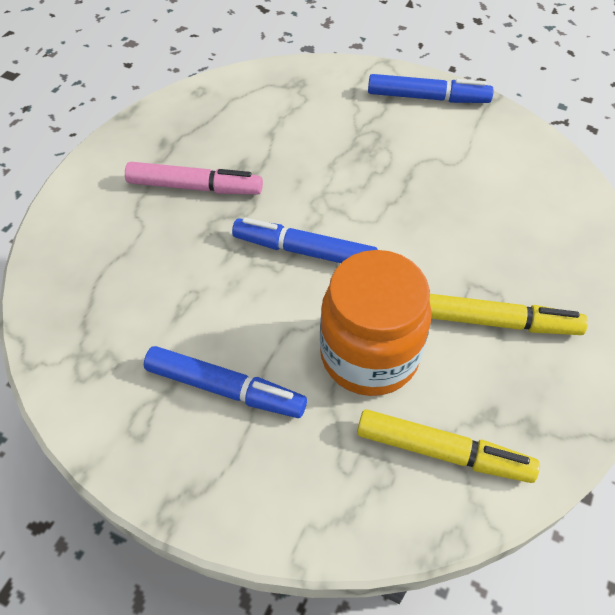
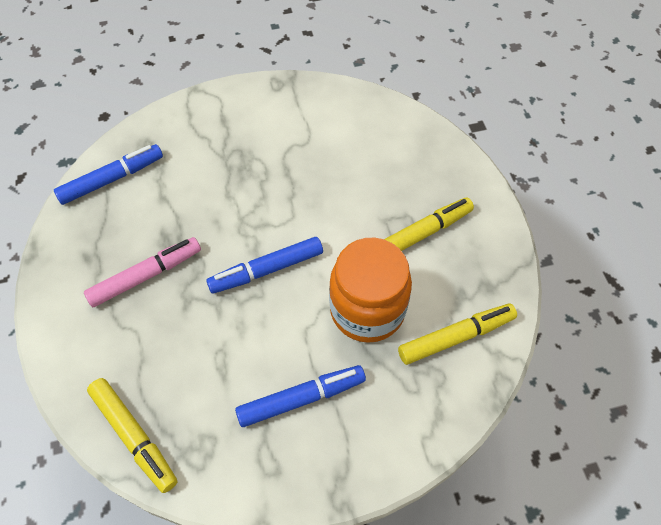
camera: 40 degrees left, 5 degrees up
(57, 310) = (134, 436): none -> yellow marker
(427, 98) = (249, 102): blue marker -> blue marker (112, 179)

